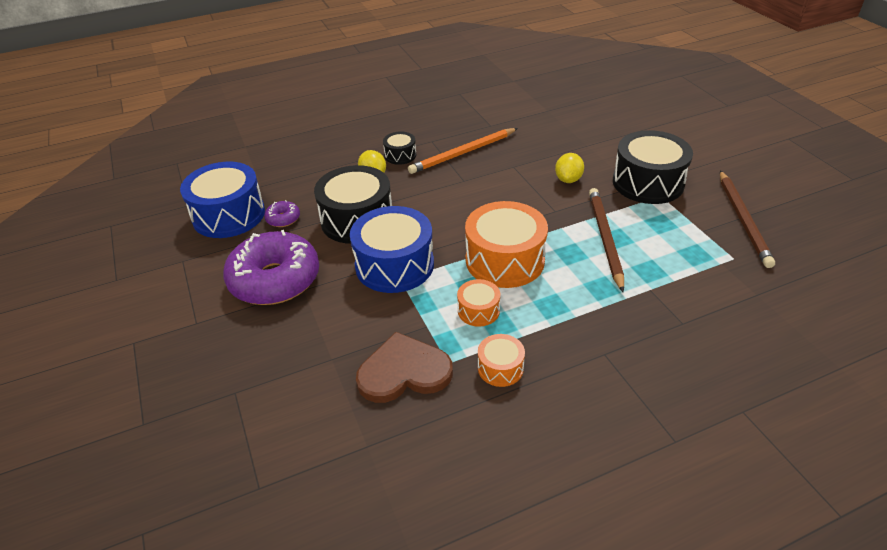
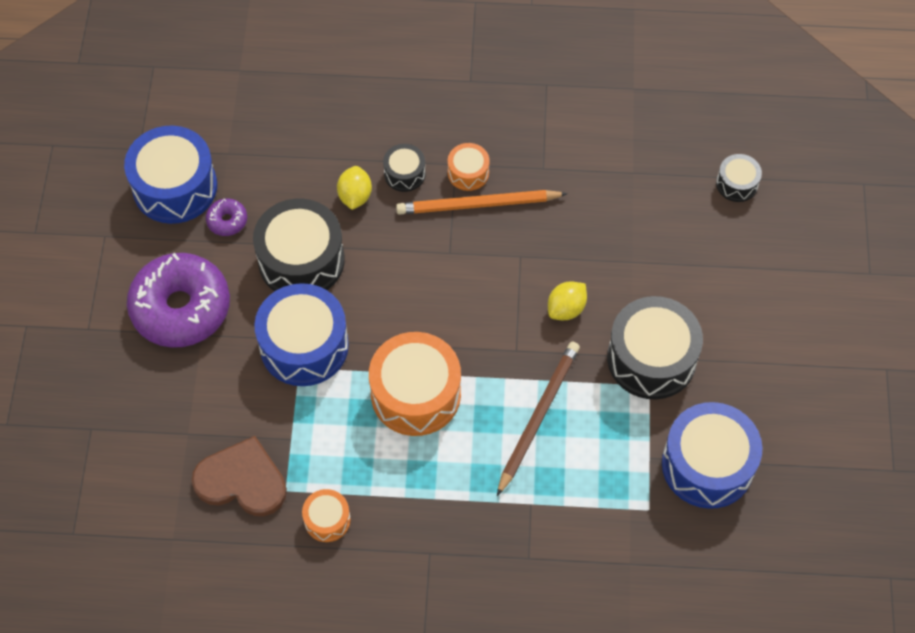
camera: 25 degrees right, 20 degrees up
(478, 310) = (349, 445): orange drum -> orange drum (468, 173)
(613, 96) = (737, 184): none -> black drum
(743, 219) = (707, 465): brown pencil -> blue drum

